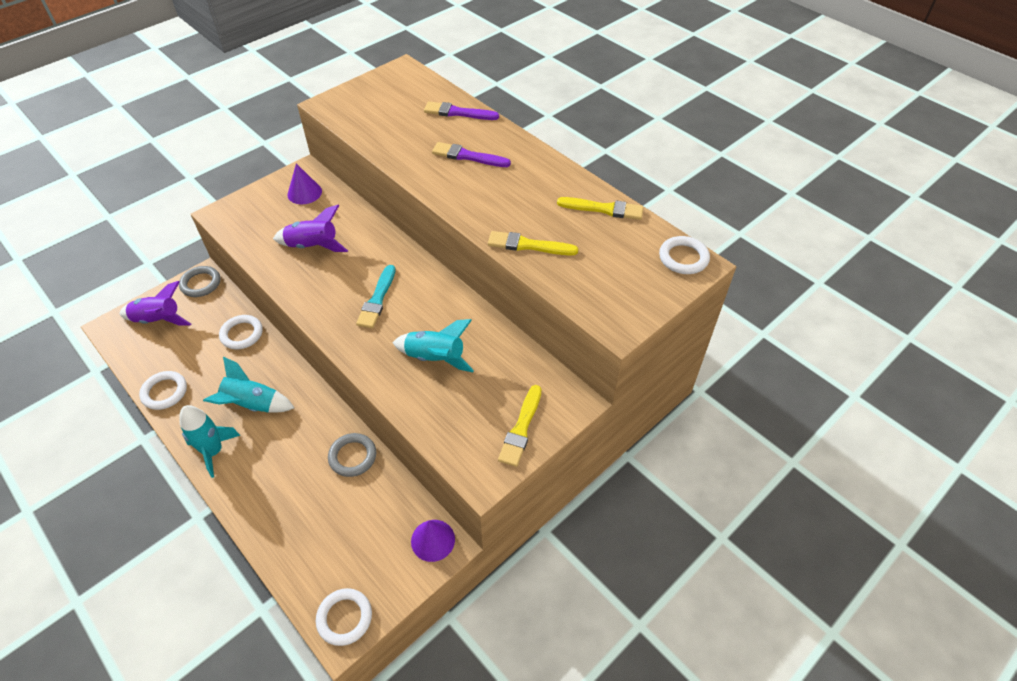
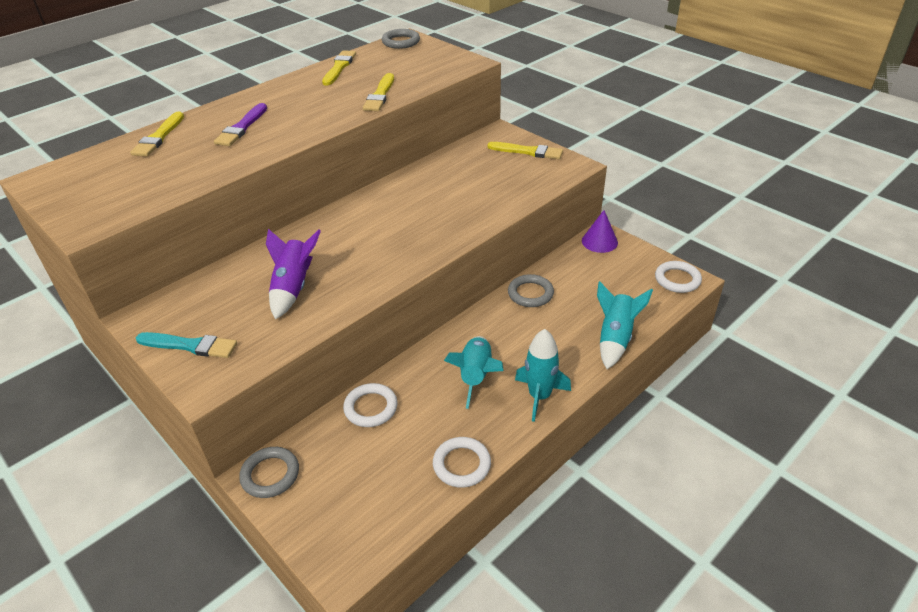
camera: 90 degrees left, 10 degrees down
(158, 320) = (335, 508): purple rocket -> none
(304, 193) = (187, 310): purple cone -> none
(377, 299) = (385, 232): turquoise brush -> turquoise brush (190, 345)
(435, 358) = (460, 194): turquoise rocket -> turquoise rocket (615, 338)
(458, 113) = (159, 137): purple brush -> yellow brush
(683, 258) = (401, 42): white ring -> grey ring

